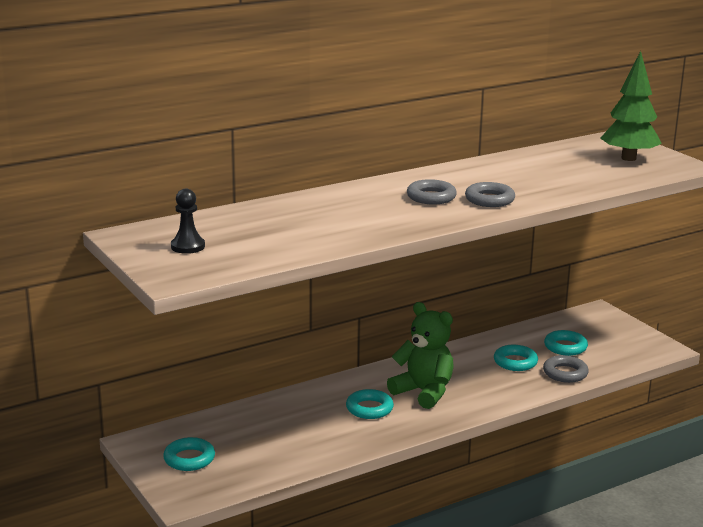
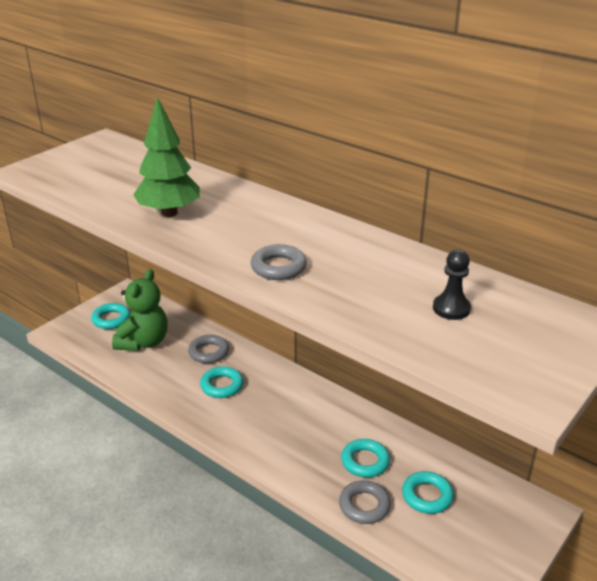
camera: 70 degrees right, 10 degrees up
(188, 246) = (88, 163): black pawn -> black pawn (451, 308)
(424, 392) = (267, 411): green teddy bear -> green teddy bear (144, 342)
(431, 197) = (264, 236): grey ring -> grey ring (208, 352)
(628, 158) = (512, 343): green tree -> green tree (169, 213)

